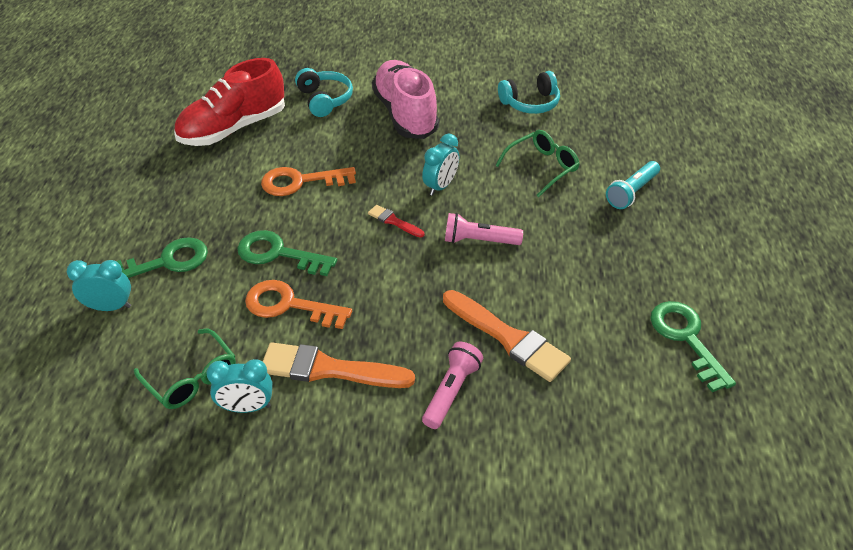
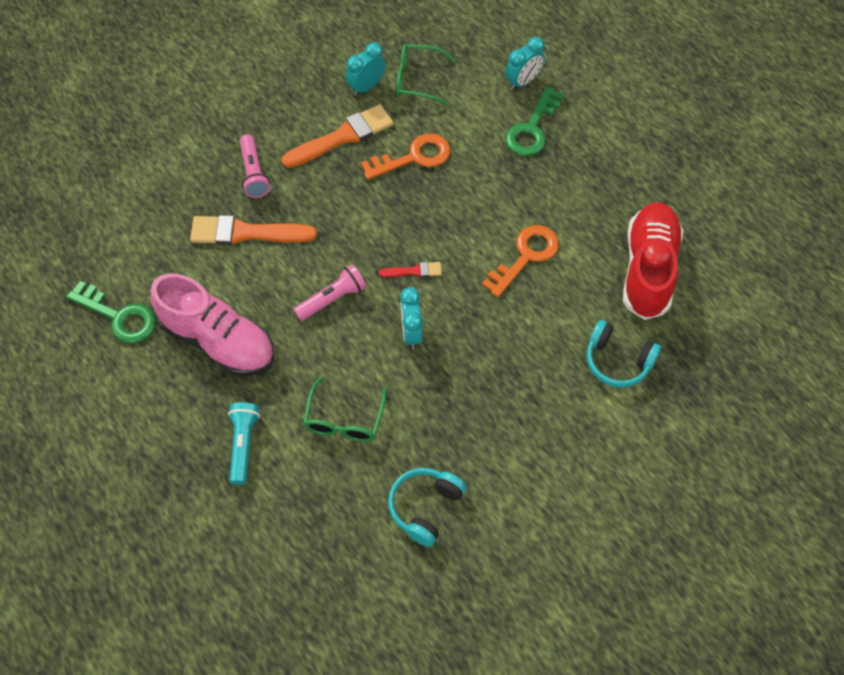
camera: 140 degrees right, 15 degrees up
(278, 254) = (465, 186): green key -> none
(405, 114) = (527, 398): pink shoe -> pink shoe (218, 341)

